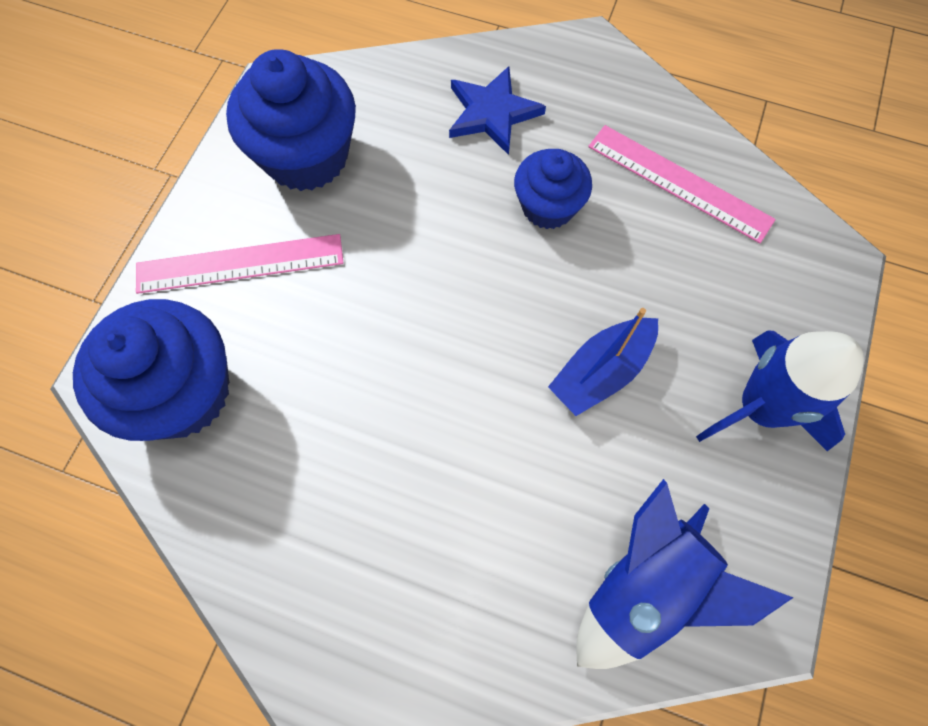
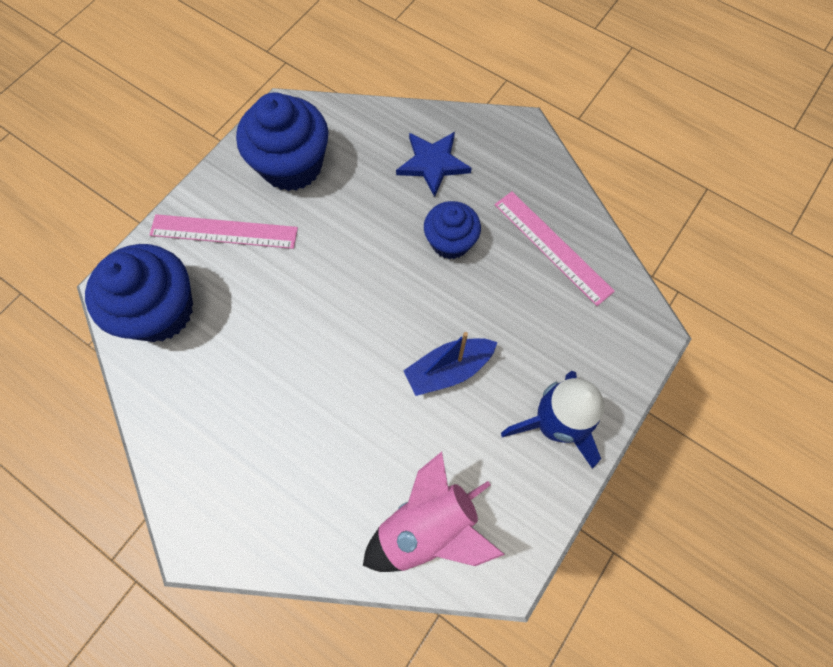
camera: 15 degrees right, 0 degrees up
(645, 589) = (428, 528): blue rocket -> pink rocket

